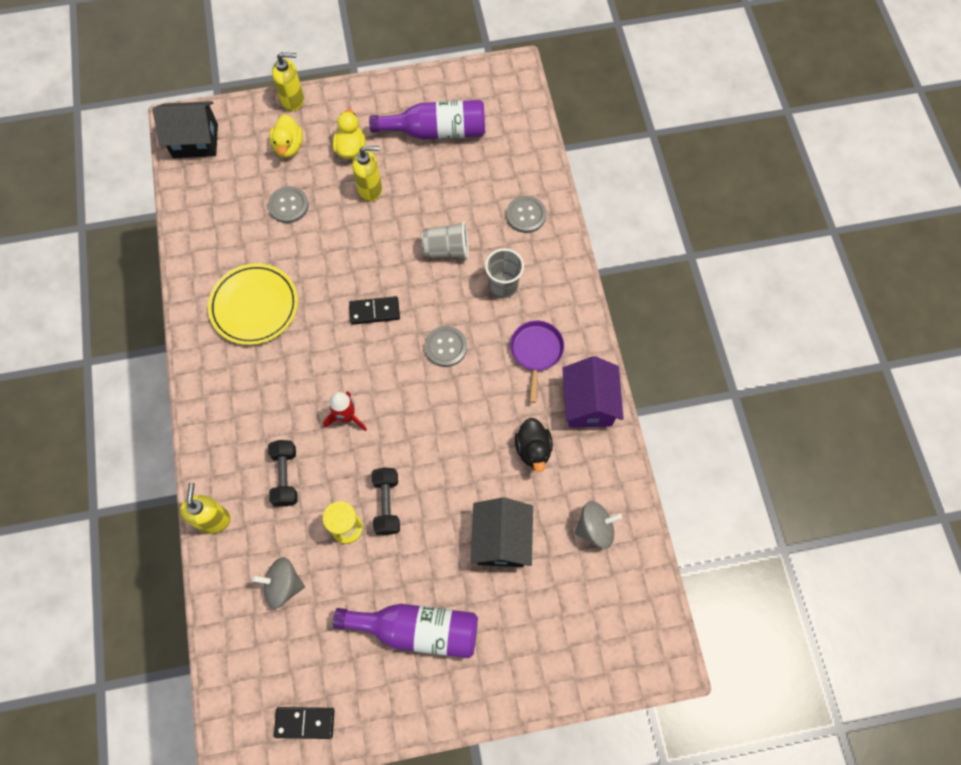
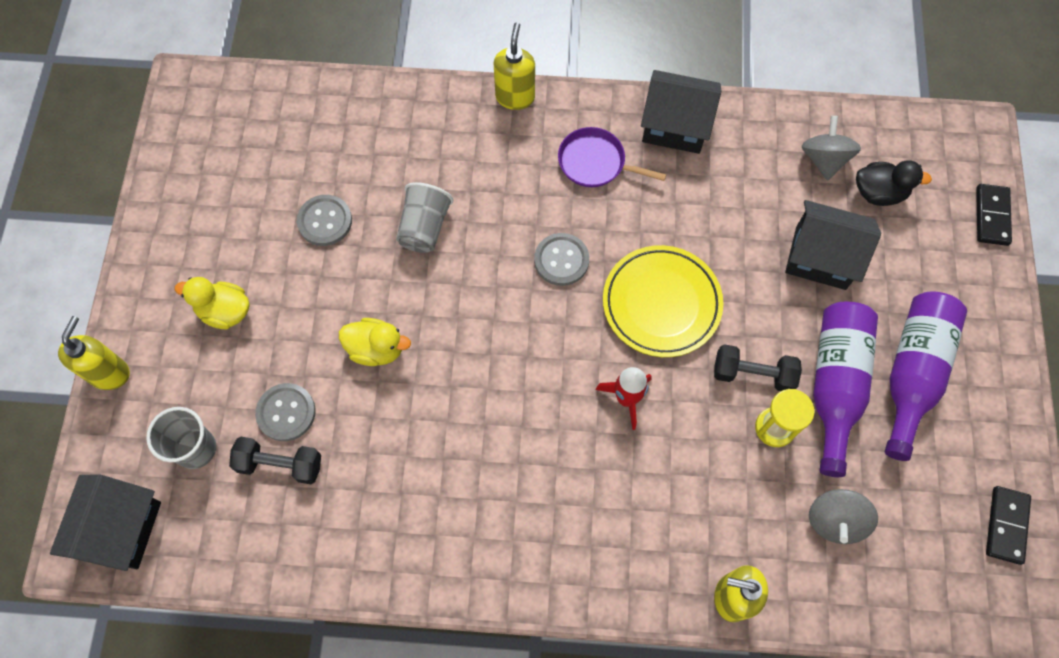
camera: 75 degrees left, 0 degrees up
(254, 306) = (431, 488): yellow plate -> yellow plate (661, 303)
(285, 476) = (691, 491): black dumbbell -> black dumbbell (280, 464)
(288, 146) = (187, 394): yellow duck -> yellow duck (376, 349)
(370, 189) = (300, 300): yellow soap dispenser -> yellow soap dispenser (515, 97)
(374, 311) = (486, 333): black domino -> black domino (991, 216)
(437, 131) = (241, 198): purple bottle -> purple bottle (835, 384)
(503, 286) = (496, 176): grey cup -> grey cup (196, 449)
(526, 215) = (406, 127): grey button -> grey button (325, 221)
(533, 449) = (718, 197): black duck -> black duck (879, 193)
(588, 404) = (675, 126): purple house -> black house

